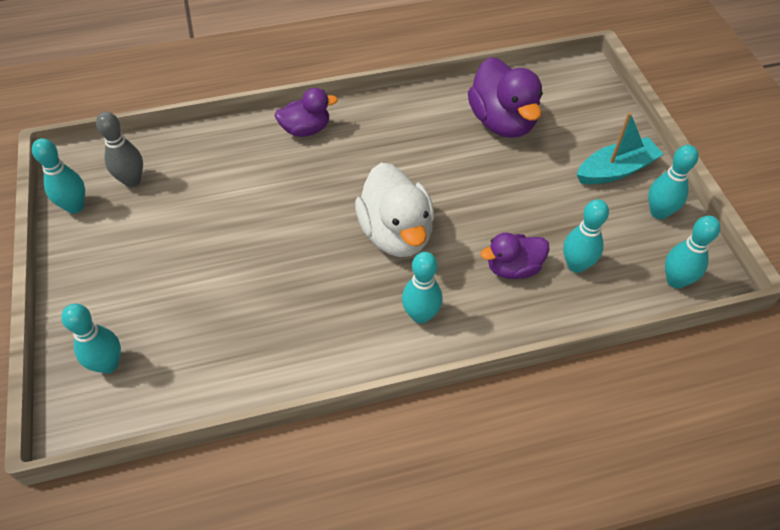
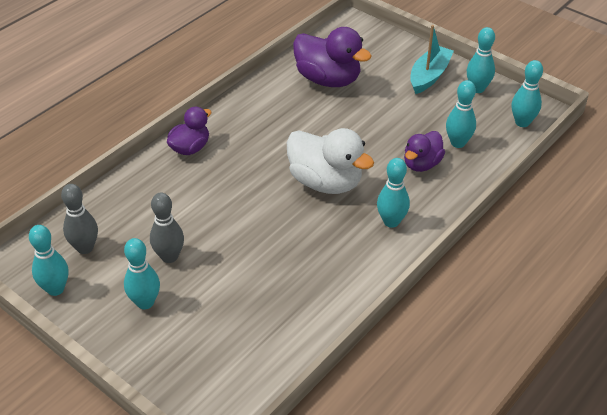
camera: 35 degrees left, 10 degrees down
(108, 364) = (203, 371): turquoise bowling pin -> turquoise bowling pin (145, 302)
(188, 230) = (169, 257): none -> grey bowling pin

